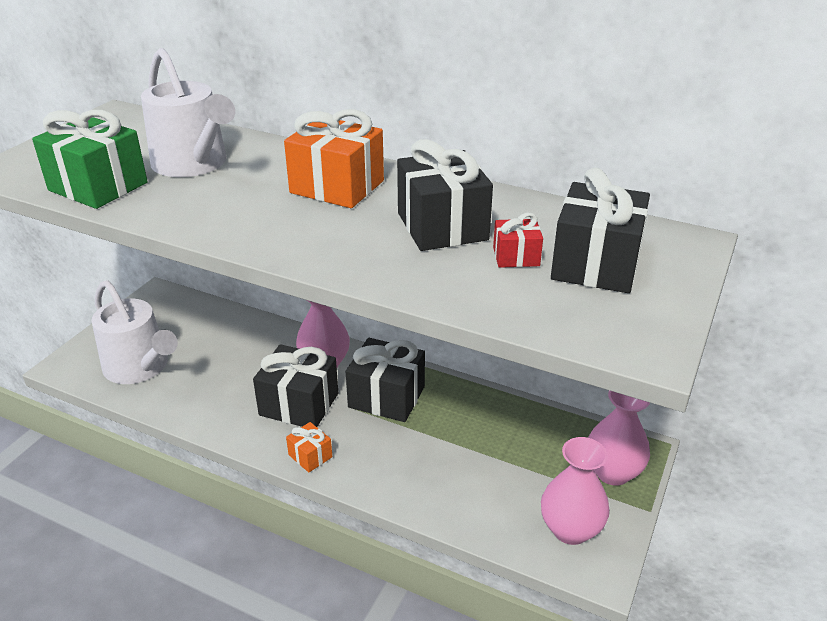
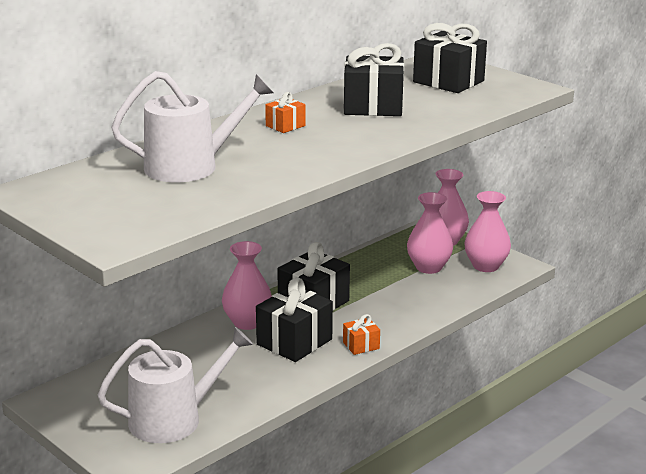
camera: 70 degrees left, 10 degrees down
(98, 186) = (199, 203): green gift -> none
(337, 187) = (285, 126): orange gift -> orange gift, size x0.50
(516, 256) = (426, 96): red gift -> none
(528, 472) = (428, 267): none -> pink vase

